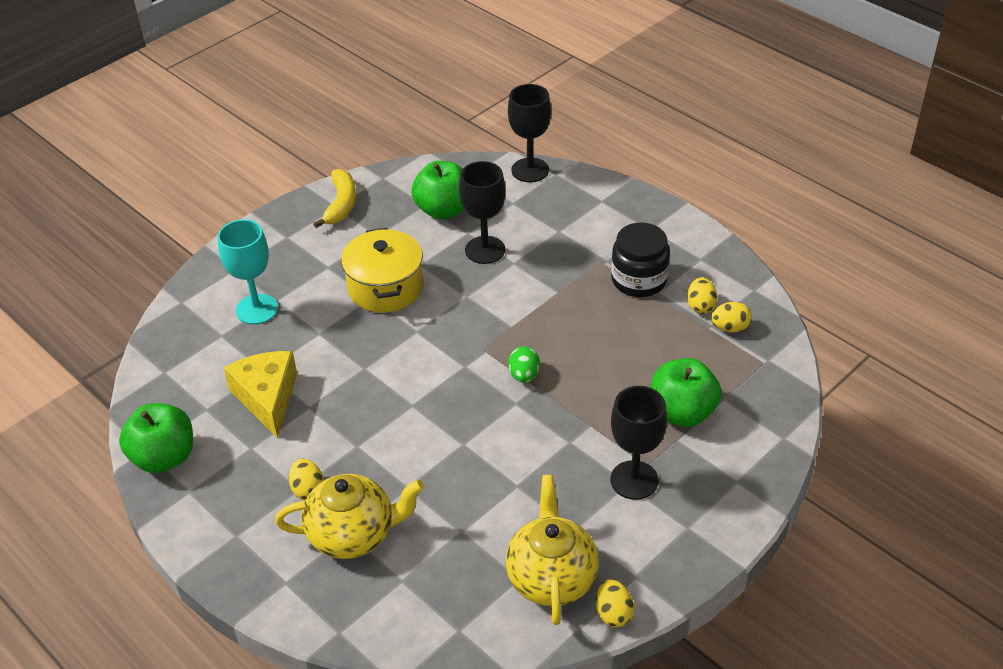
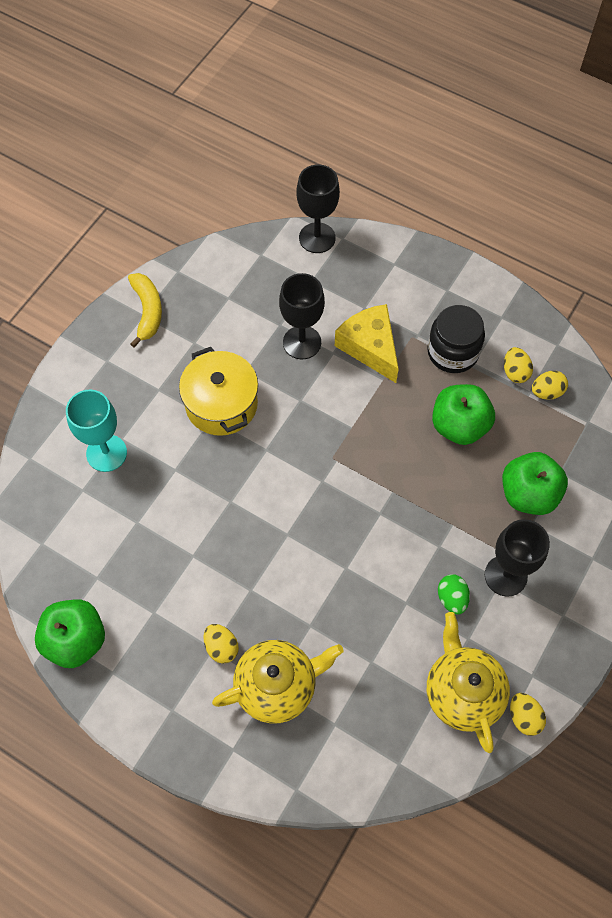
camera: 15 degrees left, 20 degrees up
(267, 398) = (150, 553): yellow cheese -> yellow cheese (370, 347)
(443, 210) = (248, 301): green apple -> green apple (459, 426)
(524, 375) = (379, 481): green egg -> green egg (452, 598)

